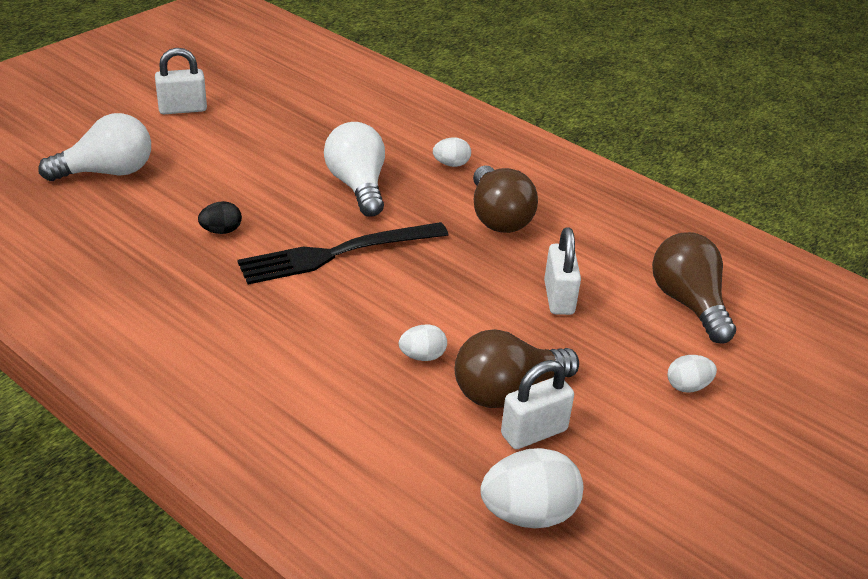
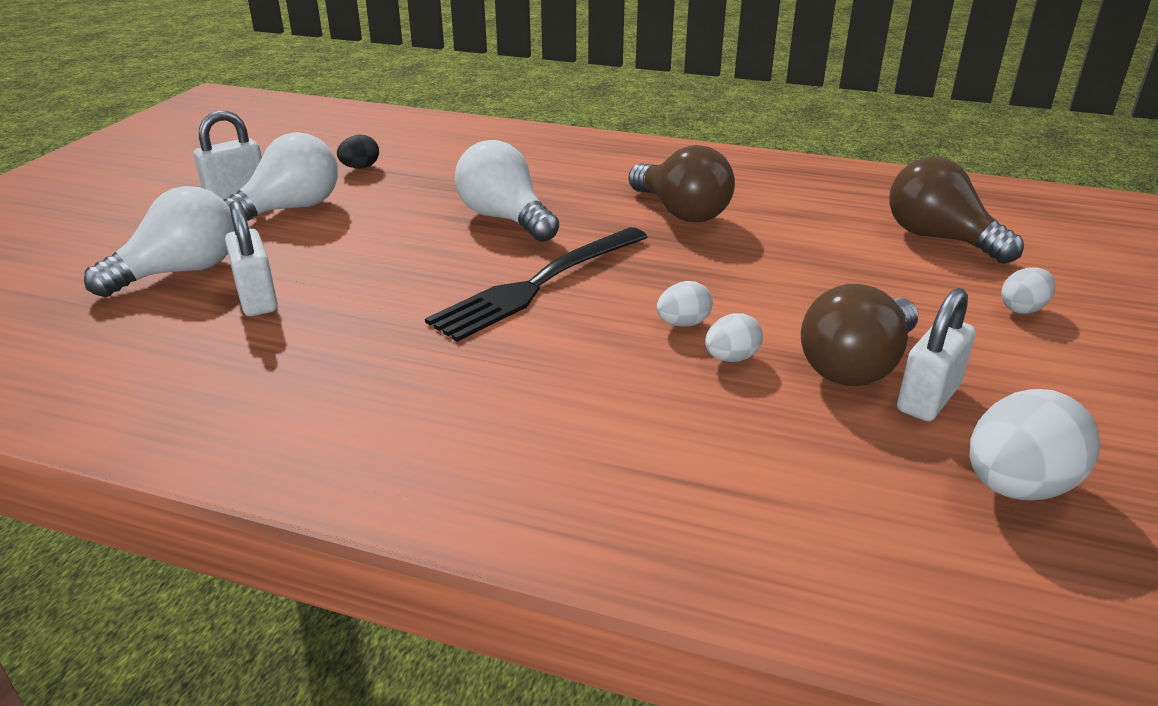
camera: 20 degrees left, 5 degrees down
(210, 135) = (290, 209): none -> white light bulb
(221, 231) = (378, 296): black egg -> black egg (360, 167)
(451, 164) = (588, 179): white egg -> white egg (683, 324)
(559, 298) = (814, 265): white padlock -> white padlock (257, 299)

